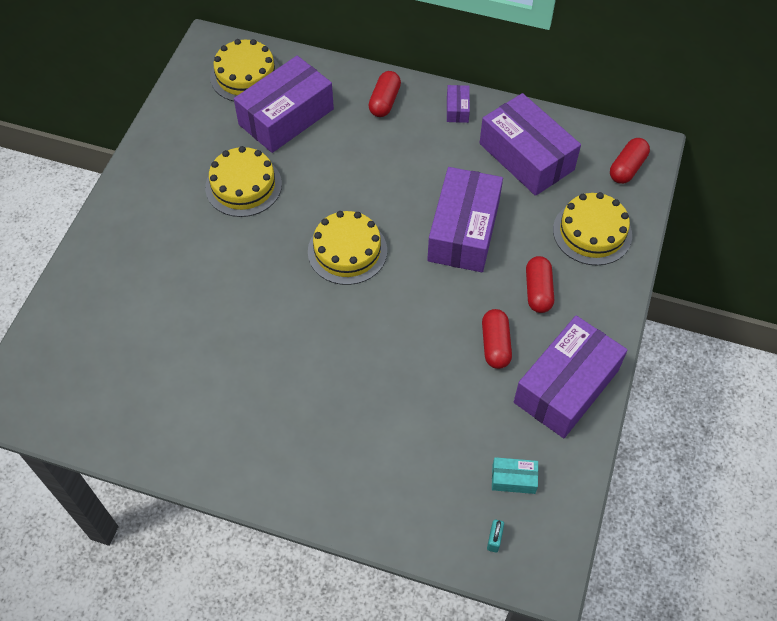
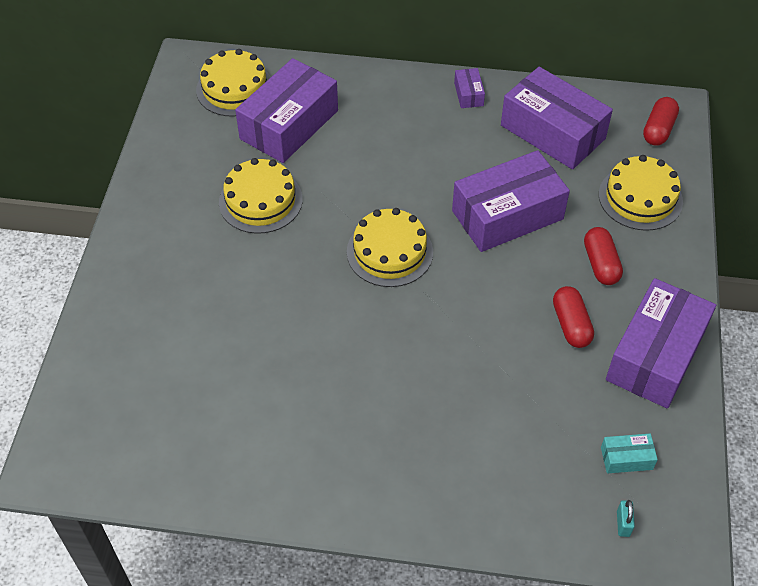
camera: 10 degrees left, 5 degrees down
(384, 101) = (390, 96): red capsule -> none
(463, 231) = (507, 215): purple box -> purple box turned 60 degrees clockwise

